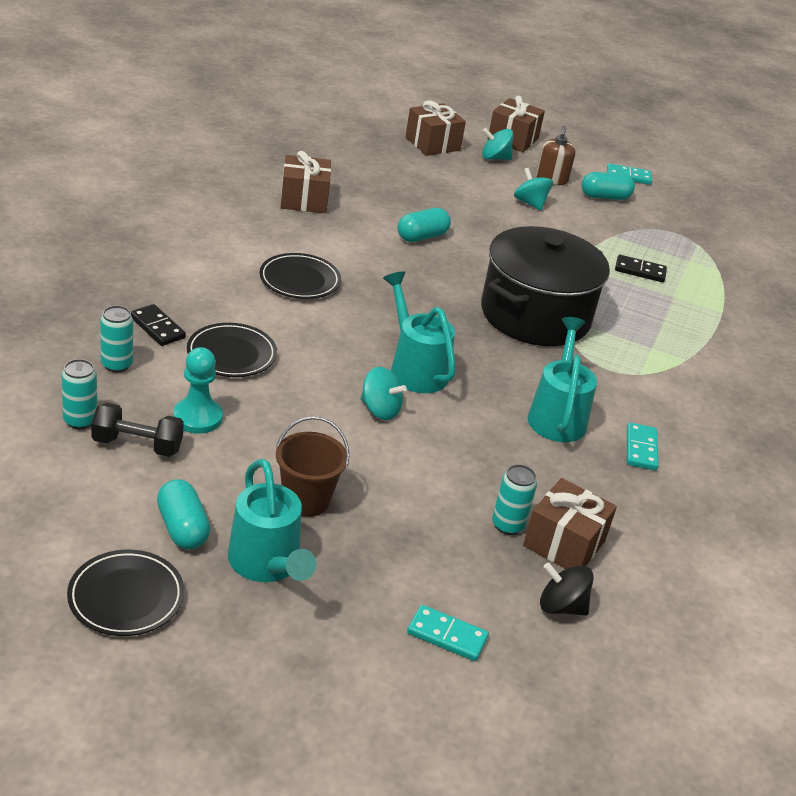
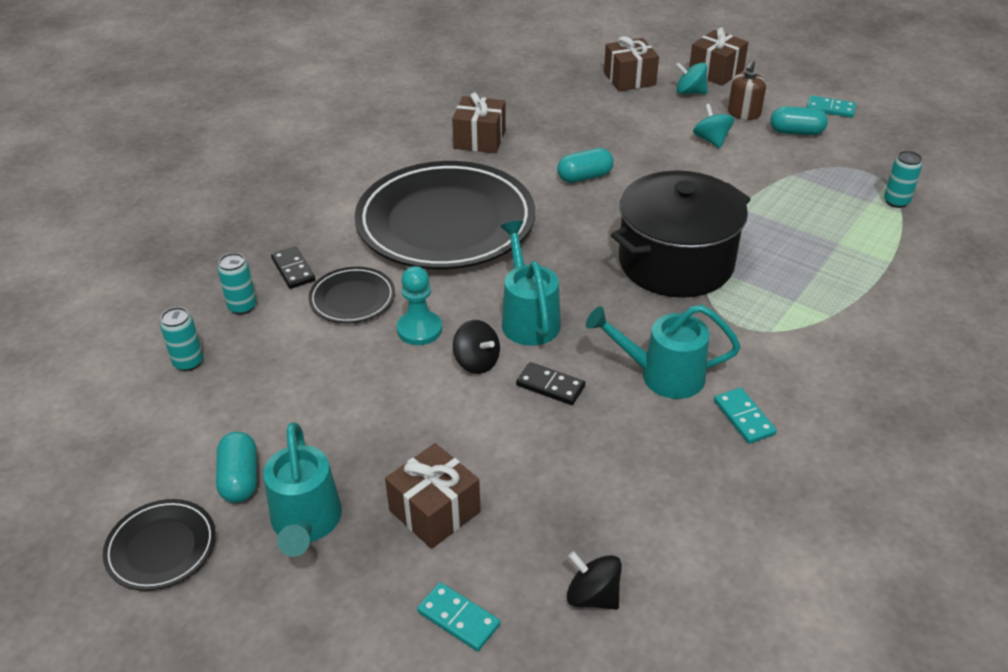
camera: 20 degrees right, 5 degrees up
(137, 445) = (230, 390): black dumbbell -> none
(197, 417) = (296, 363): turquoise pawn -> turquoise pawn (419, 329)
(299, 280) = (445, 223): black plate -> black plate, size x2.27
(306, 500) = (368, 456): brown bucket -> none
(380, 410) = (476, 362): turquoise spinning top -> black spinning top
(507, 525) = (566, 497): turquoise can -> turquoise can (896, 202)
(557, 415) = (662, 375): turquoise watering can -> turquoise watering can turned 105 degrees counterclockwise
(564, 543) = (620, 523): brown gift -> brown gift (434, 511)
(640, 271) = (809, 214): black domino -> black domino (550, 386)
(641, 449) = (744, 418): turquoise domino -> turquoise domino turned 45 degrees counterclockwise

